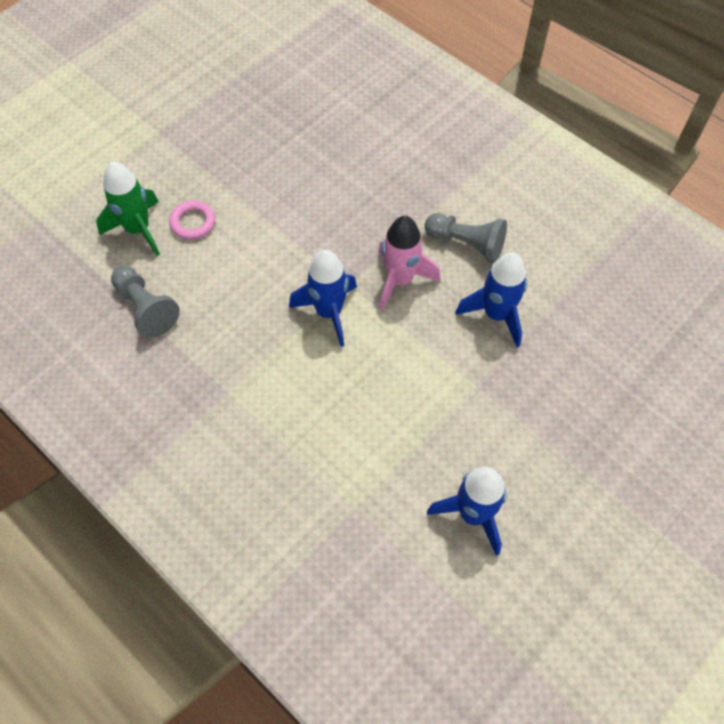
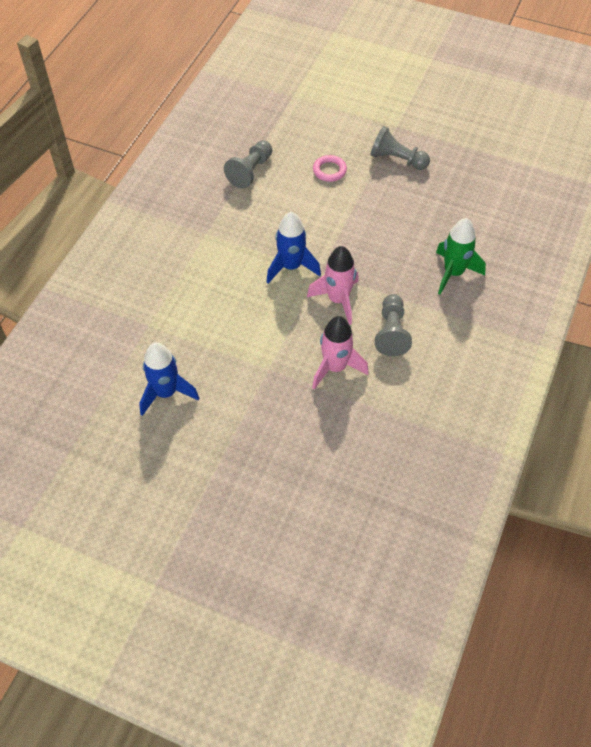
camera: 70 degrees right, 5 degrees down
(138, 229) = (309, 145): green rocket -> green rocket (453, 273)
(212, 150) = (397, 159): none -> grey pawn
(496, 315) = (335, 367): blue rocket -> pink rocket

